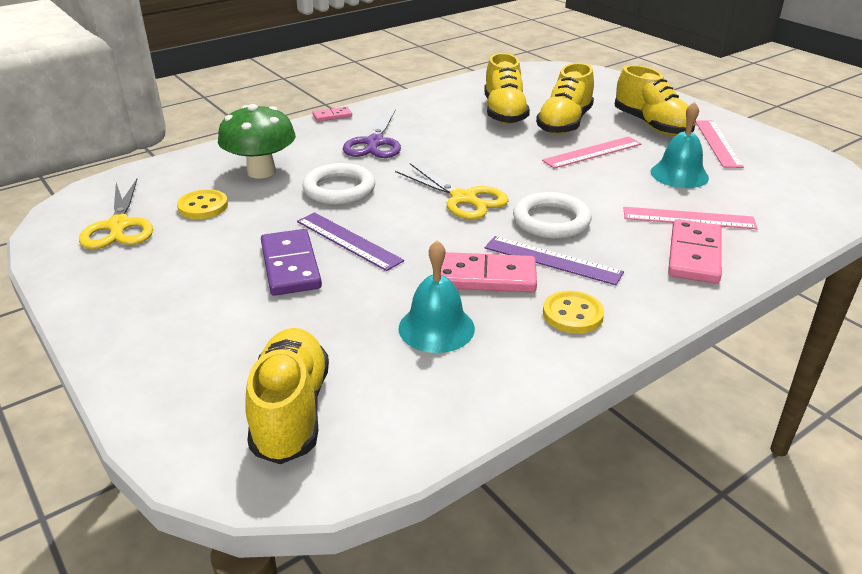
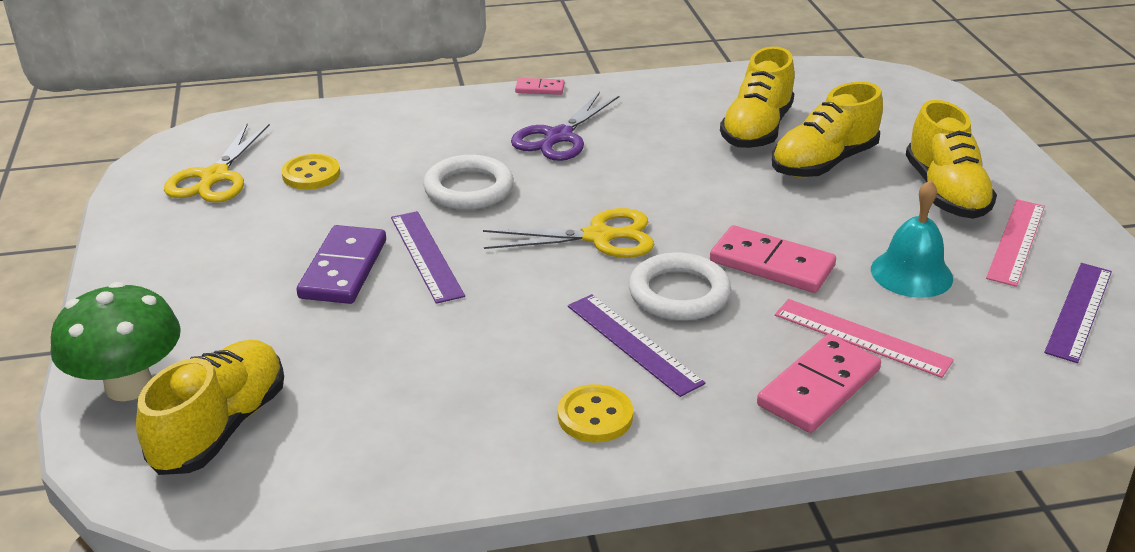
camera: 25 degrees right, 0 degrees up
(261, 171) = (403, 145): green mushroom -> green mushroom (129, 386)
(436, 328) = (432, 385): turquoise bell -> none
(464, 199) = (599, 237): yellow scissors -> yellow scissors turned 75 degrees counterclockwise
(485, 277) = (536, 342): pink domino -> pink domino (771, 264)
(592, 152) = (821, 213): pink ruler -> none
(789, 173) = (1079, 311): none -> purple ruler

